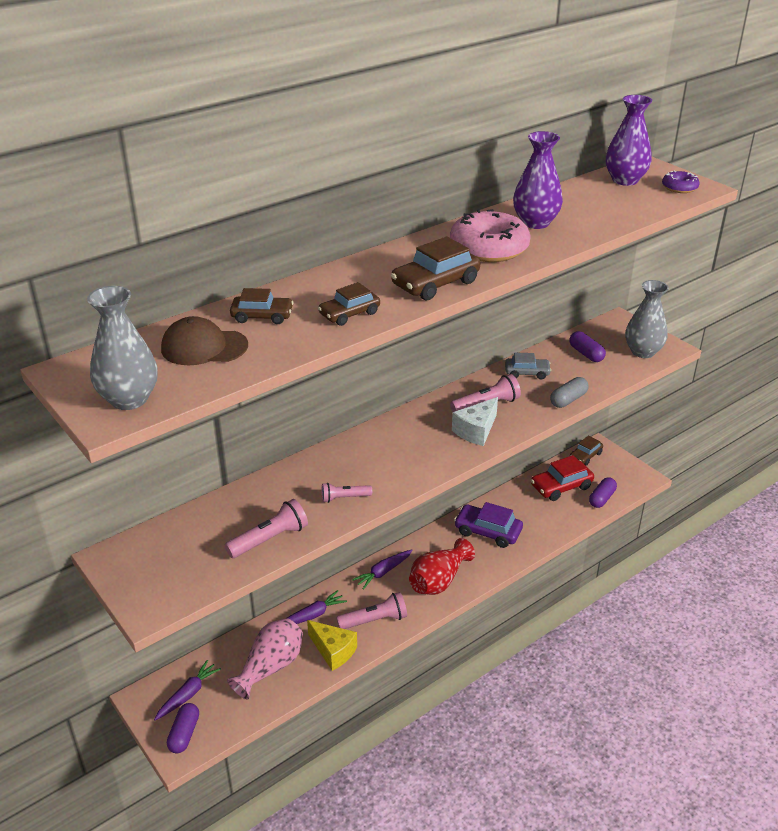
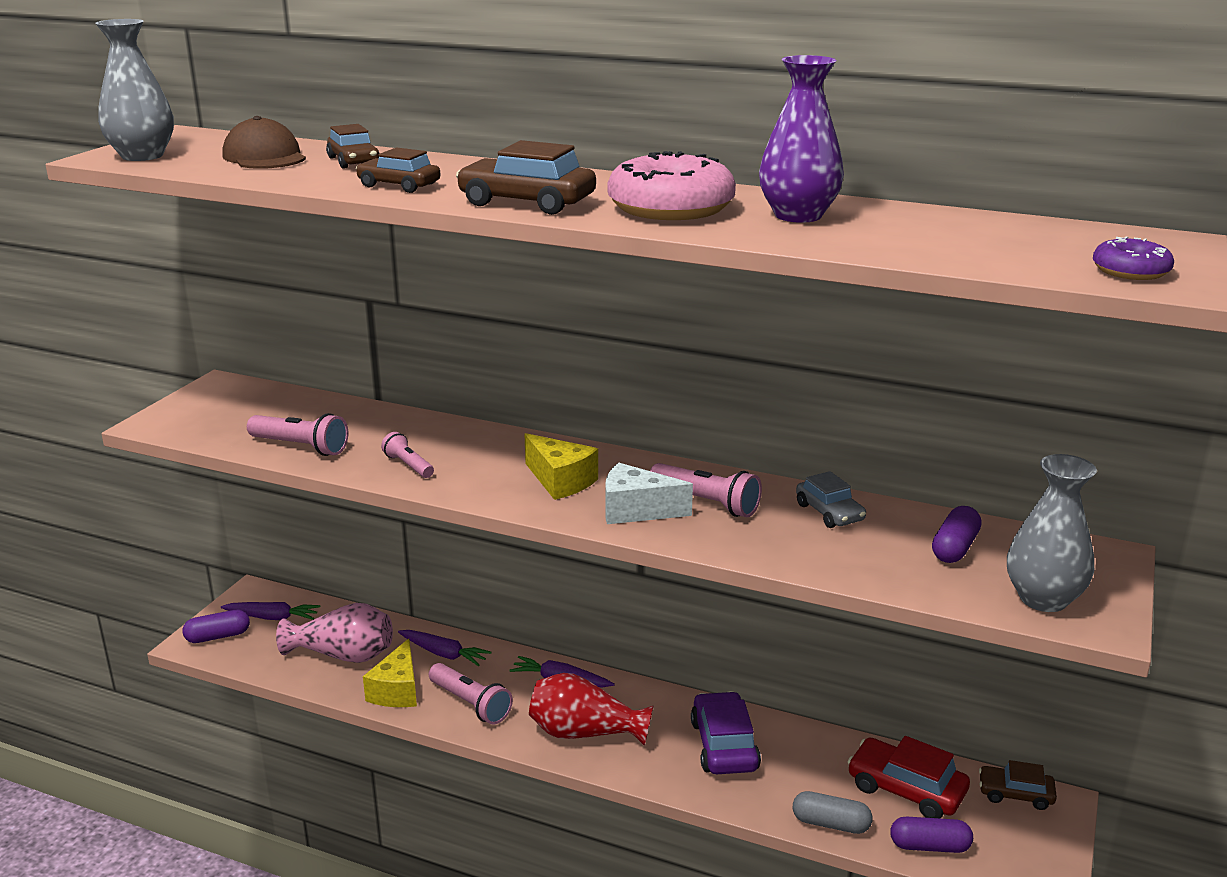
camera: 60 degrees right, 10 degrees down
(419, 445) = (560, 481): none -> yellow cheese
(568, 400) = (802, 562): grey capsule -> grey capsule (831, 824)
(625, 180) = (1073, 237): purple vase -> none

